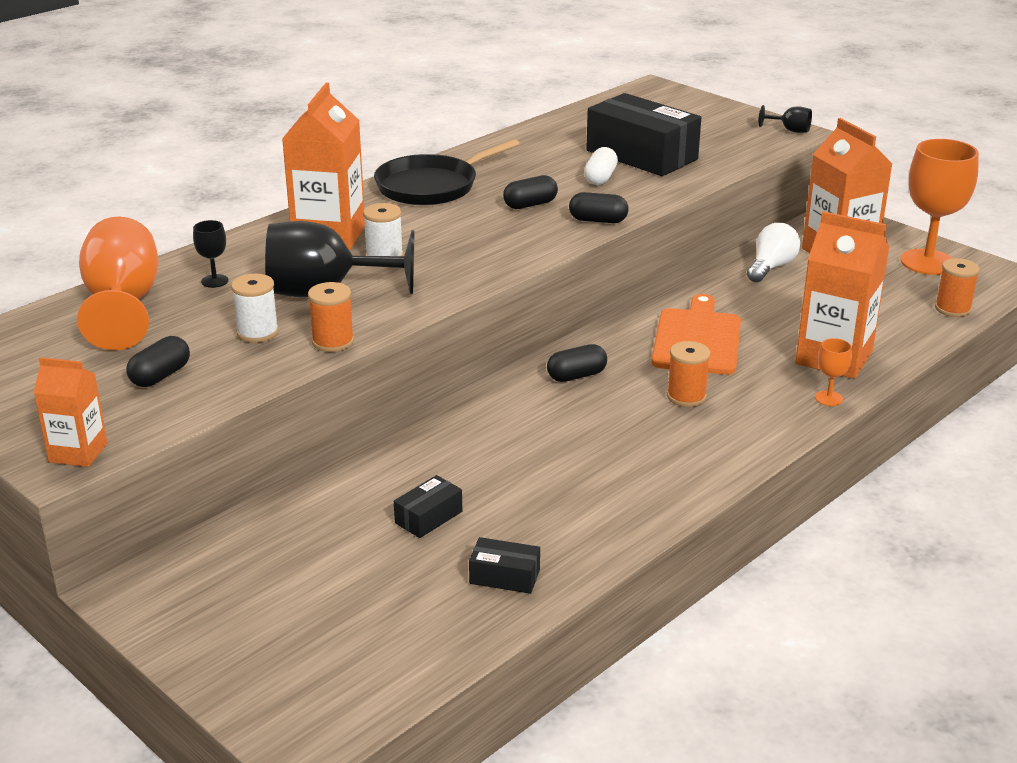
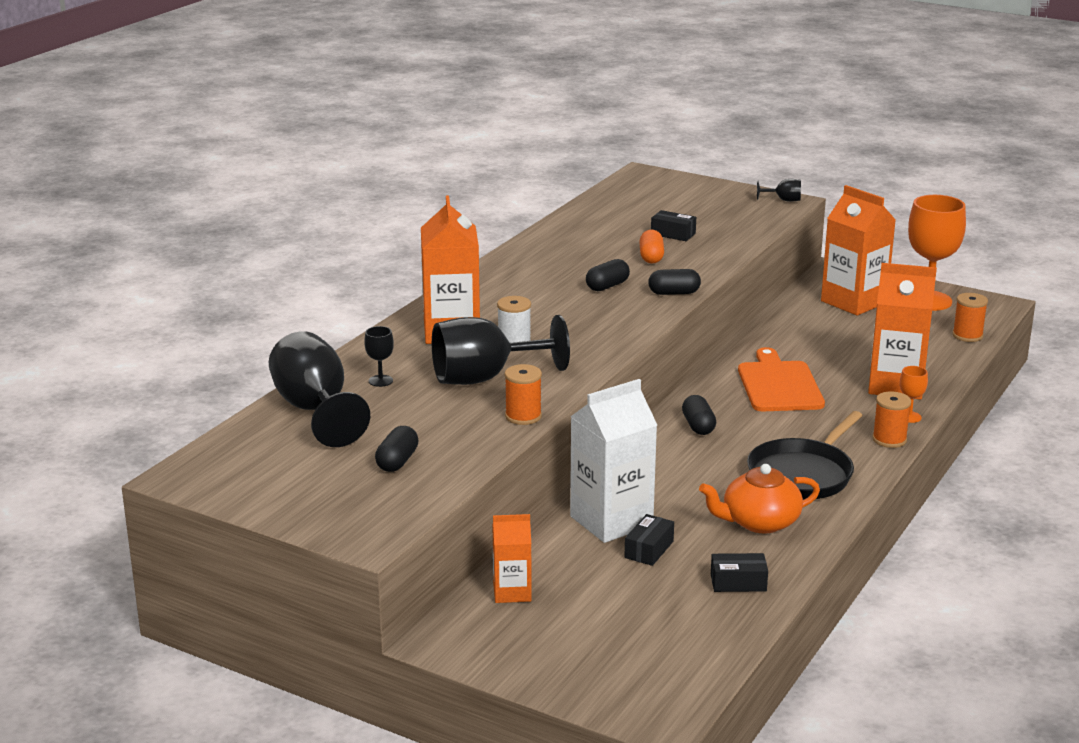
camera: 15 degrees left, 5 degrees down
(78, 452) = (377, 528): orange carton -> orange carton (512, 592)
(123, 305) = (315, 410): orange goblet -> black goblet
(257, 333) = (453, 417): white spool -> none
(409, 475) = (611, 521): none -> white carton
(431, 186) = (509, 280): black pan -> black pan (803, 474)
(575, 503) = (759, 522): none -> orange teapot
(576, 376) = (698, 426): black capsule -> black capsule turned 60 degrees counterclockwise
(600, 178) = (651, 257): white capsule -> orange capsule
(642, 155) = (673, 234): black box -> black box, size x0.45
(686, 396) = (797, 430): orange spool -> orange spool (889, 440)
(771, 267) = (804, 319): white light bulb -> none

